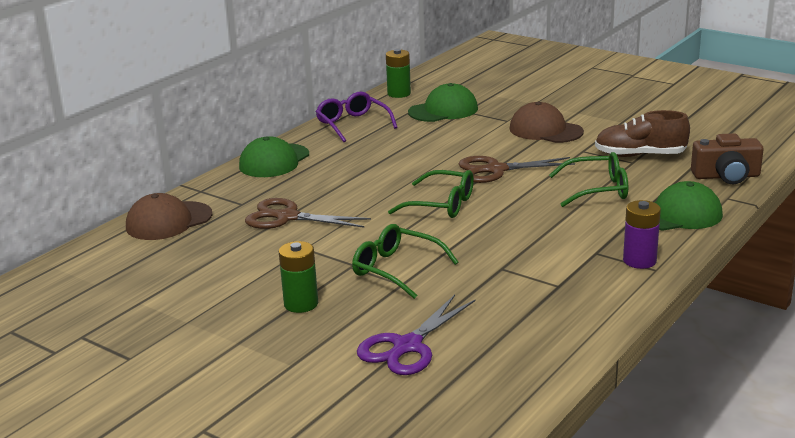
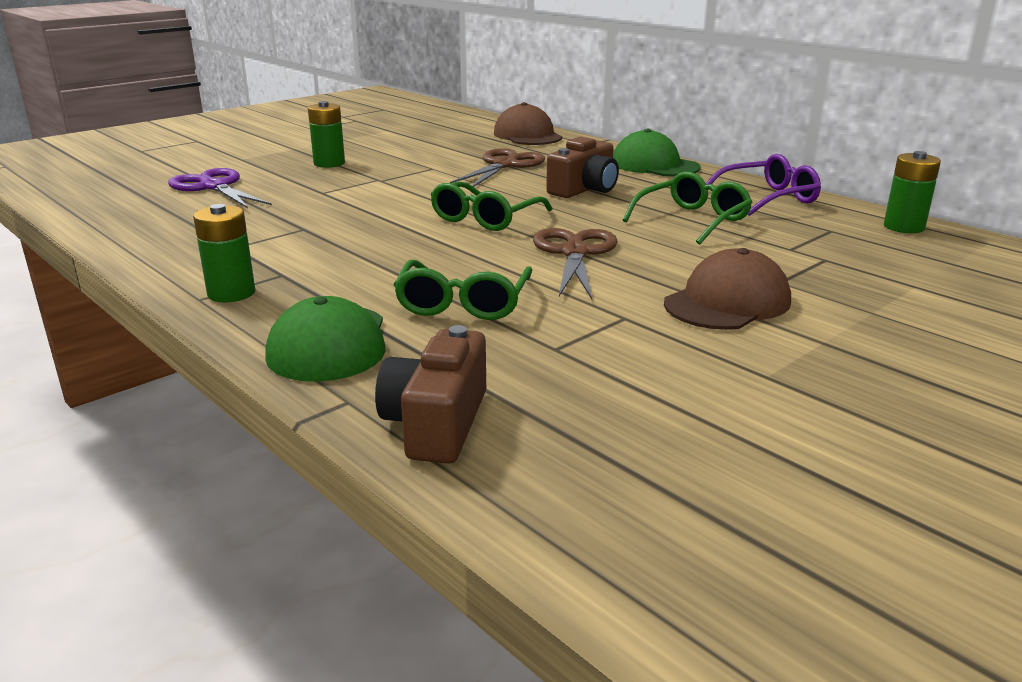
camera: 100 degrees right, 0 degrees up
(352, 179) = (584, 189): none -> brown camera
(396, 269) = (352, 192): green glasses -> green glasses (693, 220)
(443, 110) = (827, 246): green cap -> none
(639, 261) = (231, 293): purple battery -> green battery
(640, 155) = (582, 360): brown shoe -> none

